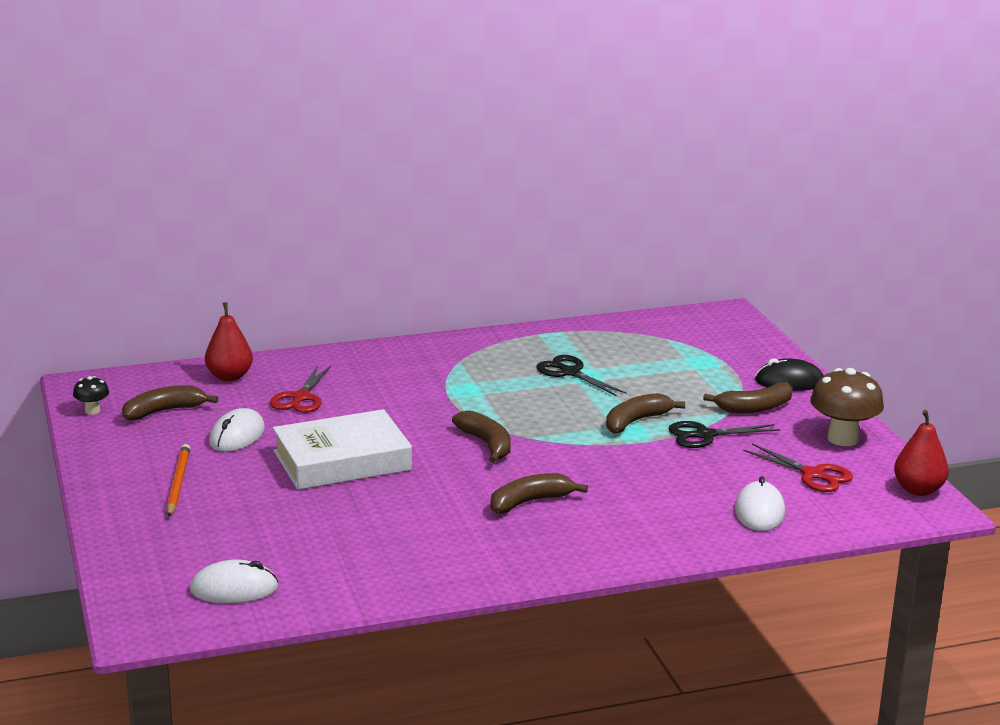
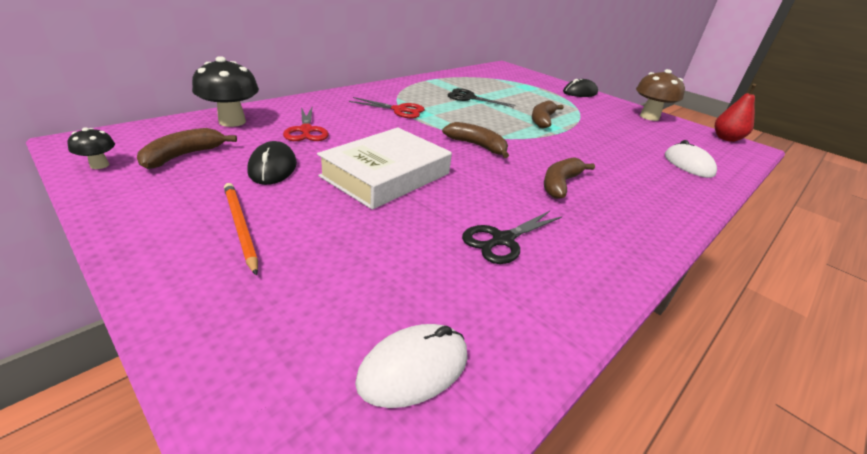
camera: 30 degrees left, 10 degrees up
(229, 377) = (232, 121): red pear -> black mushroom
(237, 436) = (273, 168): white mouse -> black mouse
(705, 435) = (587, 123): black scissors -> black scissors (502, 240)
(755, 408) = (586, 106): brown banana -> none
(813, 475) = (671, 138): red scissors -> red scissors (399, 110)

